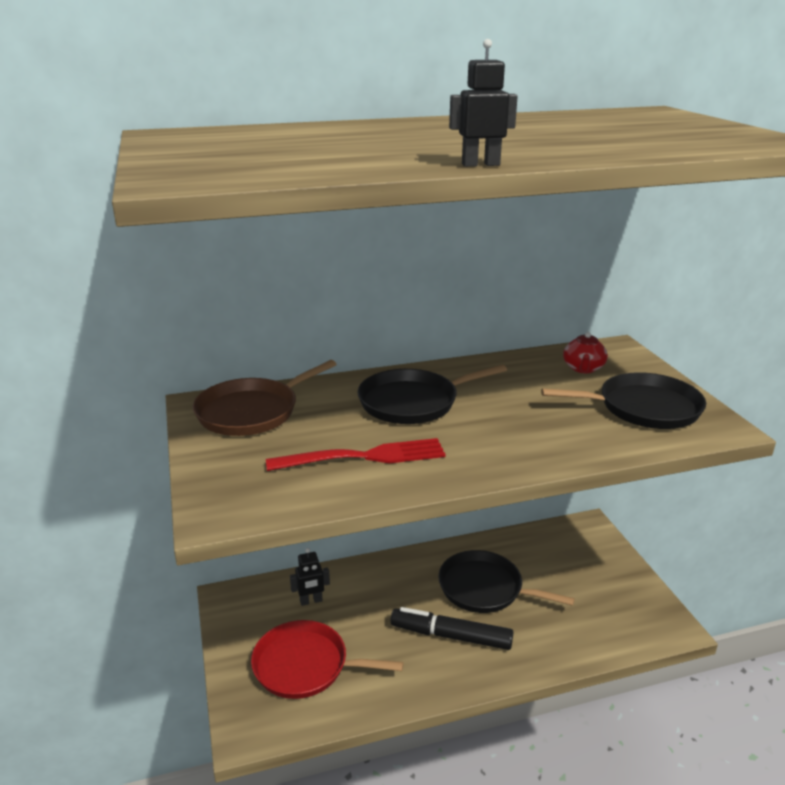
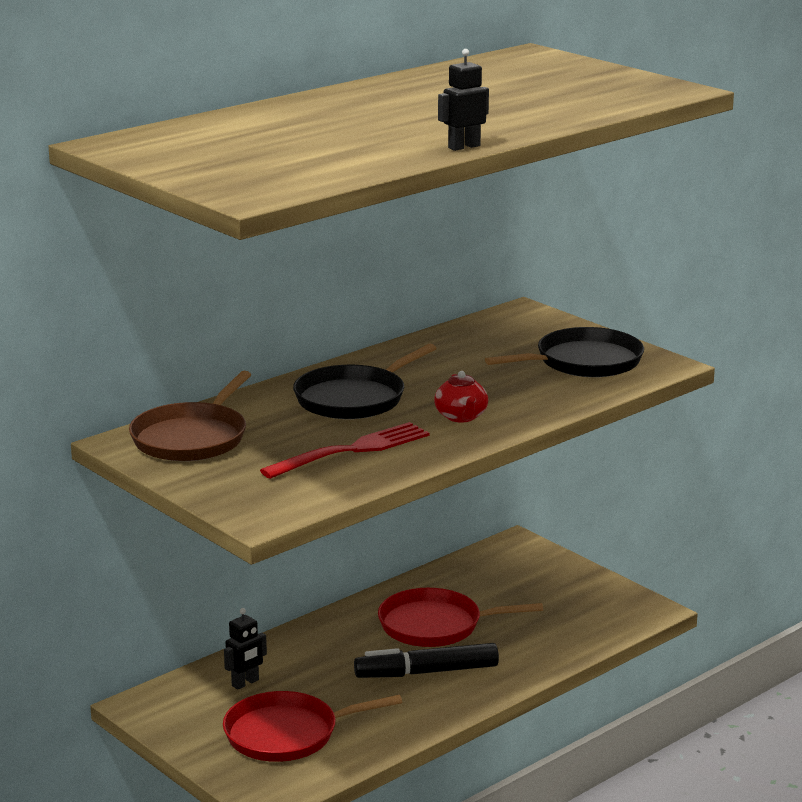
camera: 25 degrees left, 5 degrees down
(485, 588) = (435, 625): black pan -> red pan
(583, 368) = (502, 337): red teapot -> red teapot (461, 417)

